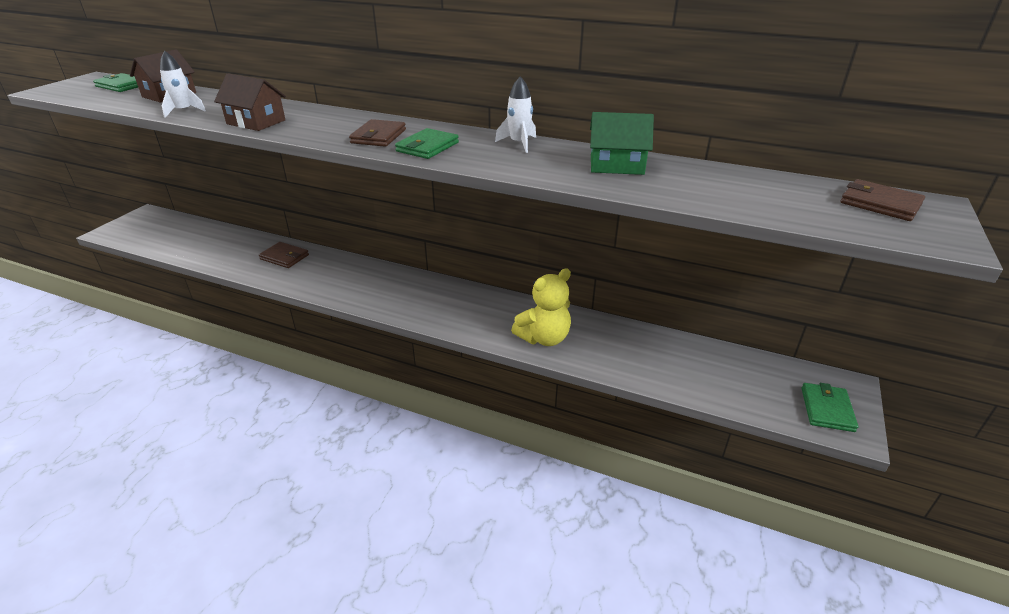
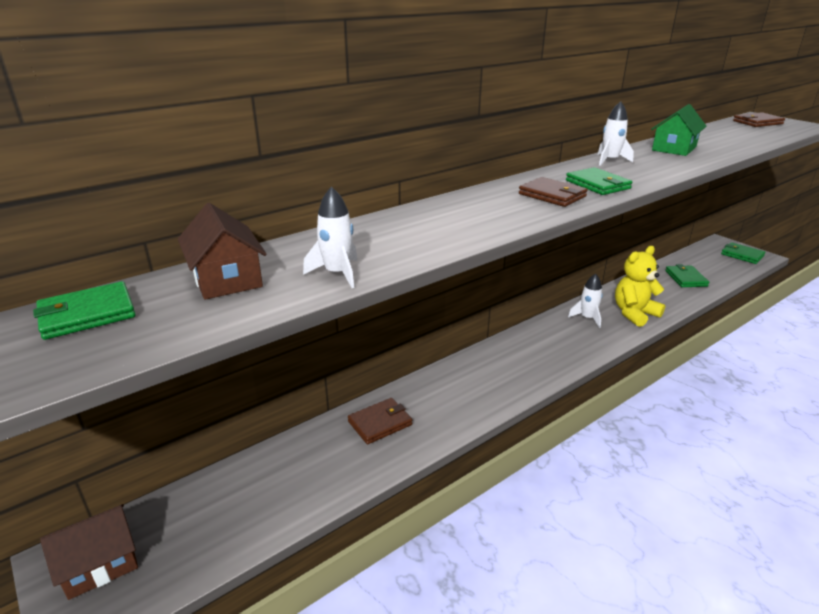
camera: 60 degrees left, 5 degrees down
(256, 122) = (444, 237): brown house -> brown house (100, 563)
(506, 311) = (587, 318): none -> white rocket
(544, 338) = (634, 313): yellow teddy bear -> yellow teddy bear turned 120 degrees counterclockwise
(678, 364) = (686, 278): none -> green wallet

